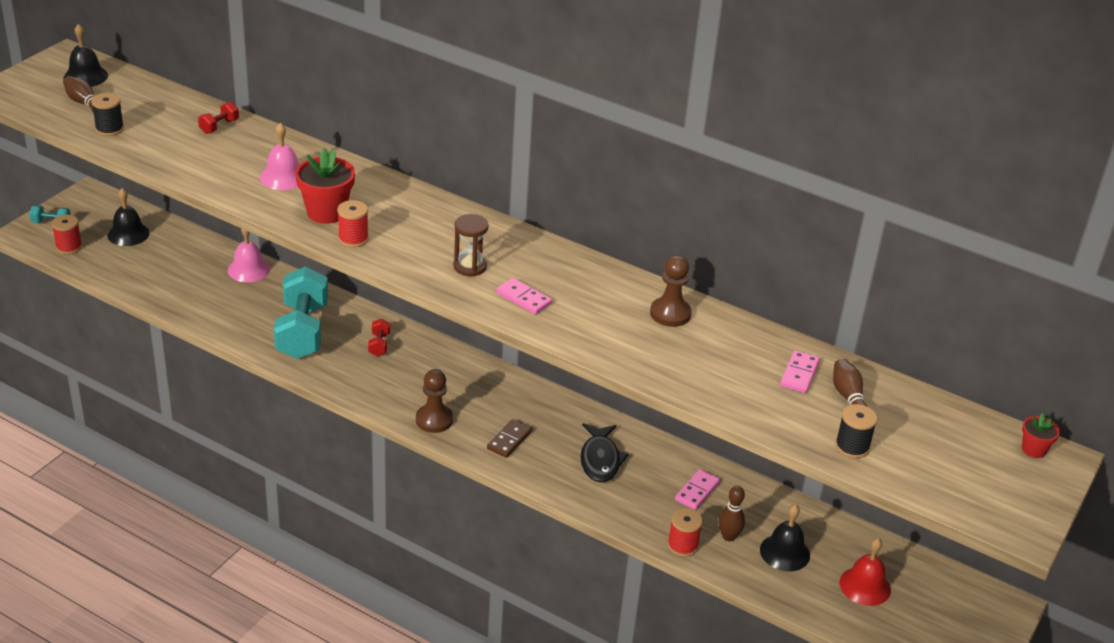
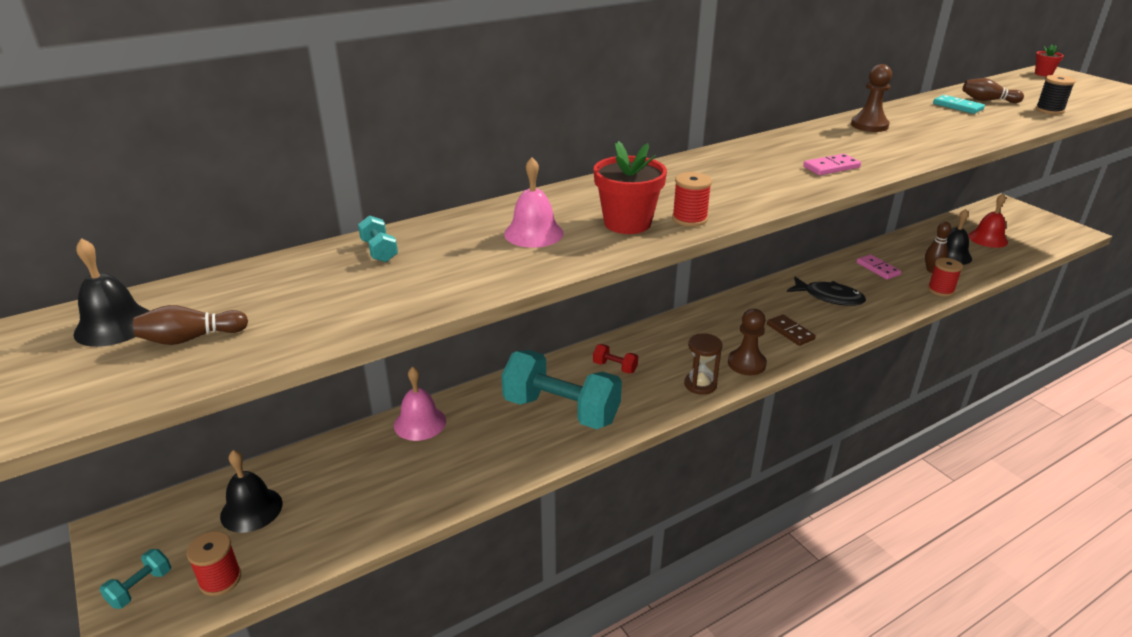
camera: 60 degrees left, 5 degrees down
(109, 129) = (291, 329): black spool -> none
(219, 126) = (379, 251): red dumbbell -> turquoise dumbbell
(470, 266) = (769, 178): brown hourglass -> brown hourglass (700, 384)
(799, 374) = (957, 106): pink domino -> turquoise domino

